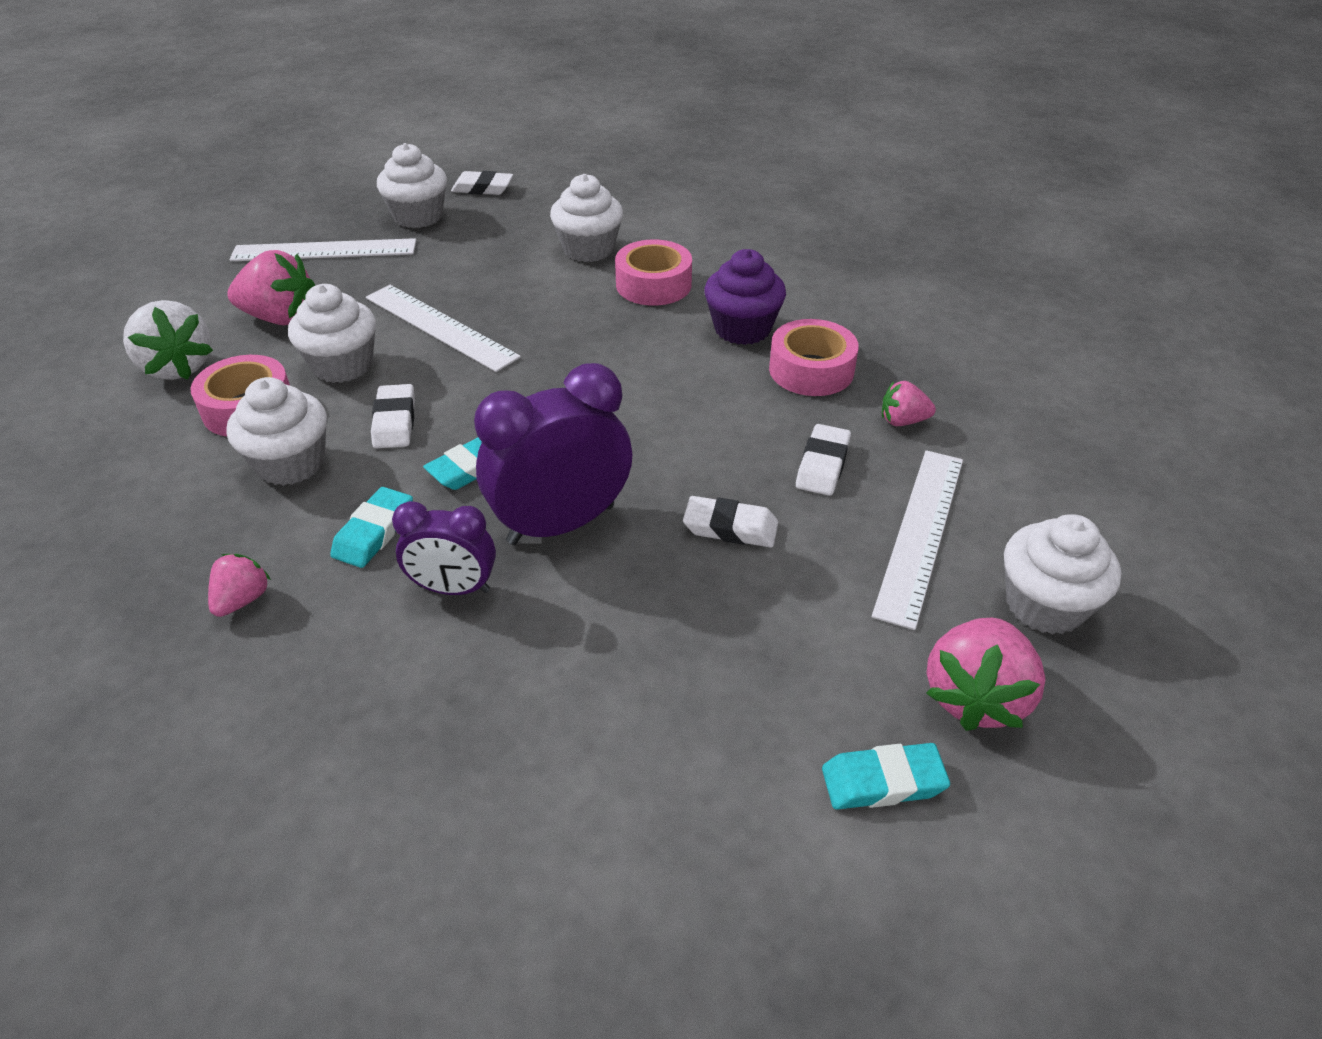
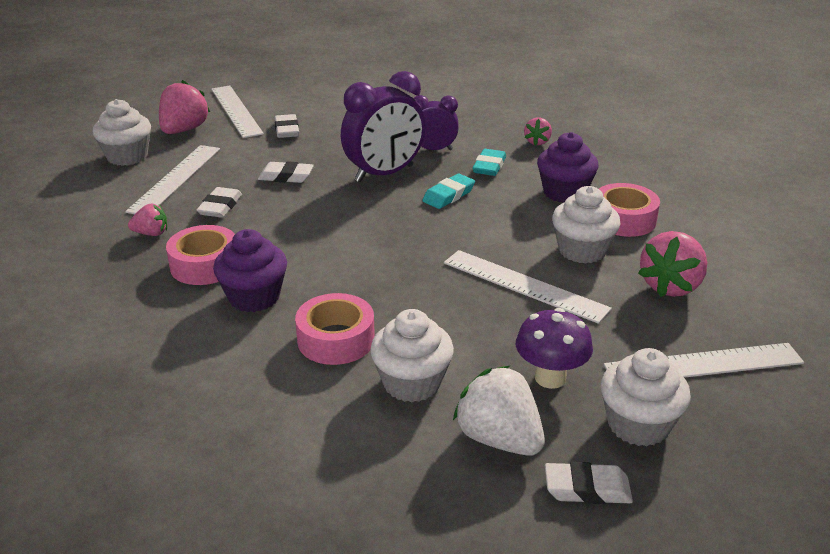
camera: 175 degrees right, 10 degrees down
(178, 367) = (708, 243): white strawberry -> white strawberry (499, 439)
(280, 318) = (670, 286): pink strawberry -> pink strawberry turned 60 degrees counterclockwise
(291, 463) = (564, 192): white cupcake -> purple cupcake
(394, 421) = (514, 217): white eraser -> white eraser (287, 130)
(467, 247) = (550, 378): none -> purple mushroom
(883, 781) = (236, 111): turquoise eraser -> white ruler

